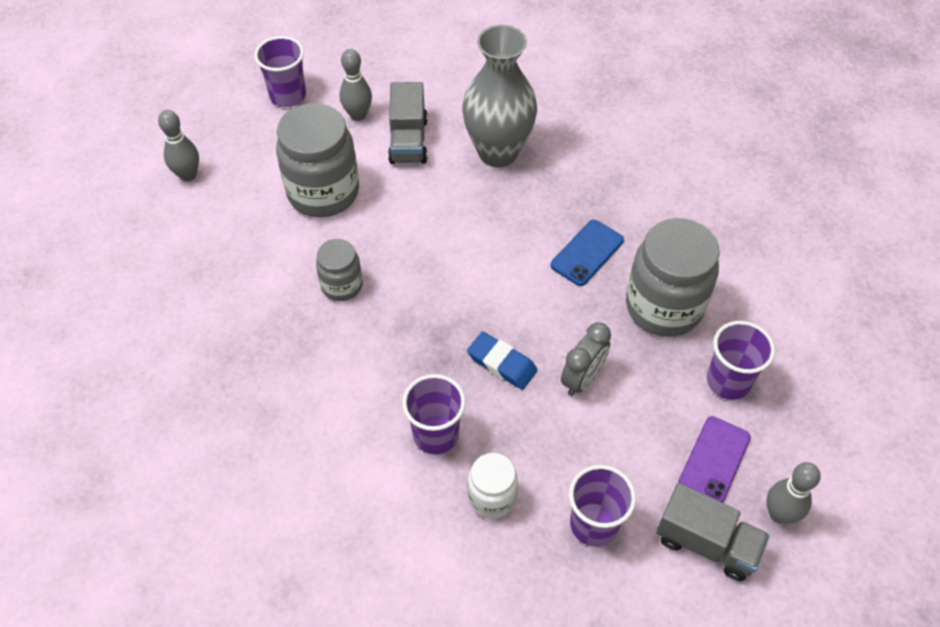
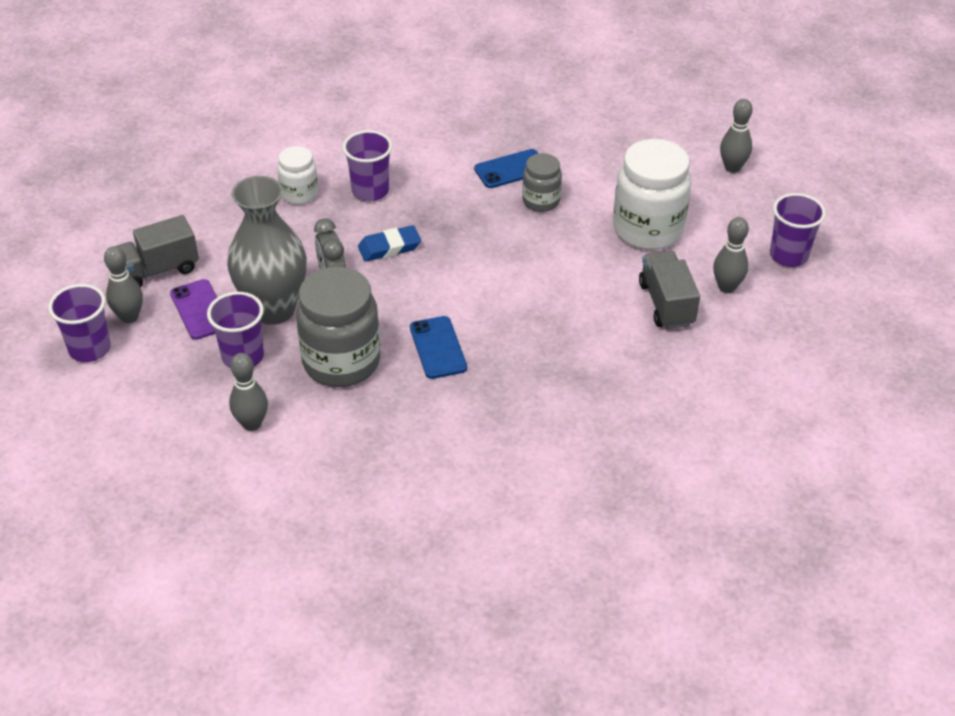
camera: 125 degrees right, 10 degrees down
(310, 335) = (511, 169): none -> blue phone
(323, 192) = (648, 229): grey jar -> white jar
(408, 141) = (666, 304): grey truck -> grey truck turned 45 degrees clockwise
(498, 152) = (602, 353): grey vase -> grey vase (274, 309)
(594, 524) = (230, 228): purple cup -> purple cup (90, 349)
(780, 322) = (252, 424): none -> grey bowling pin

